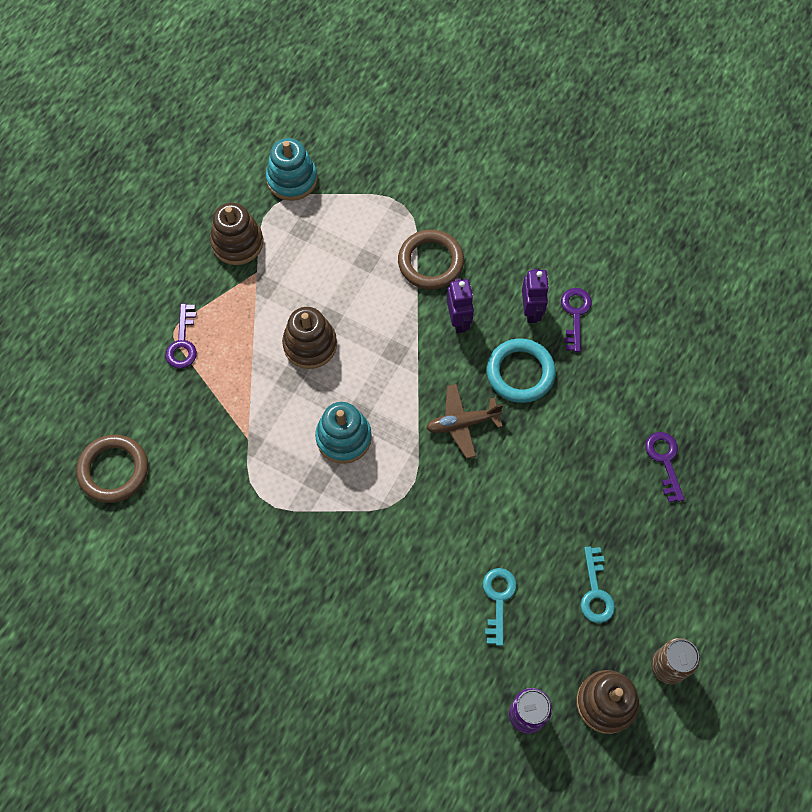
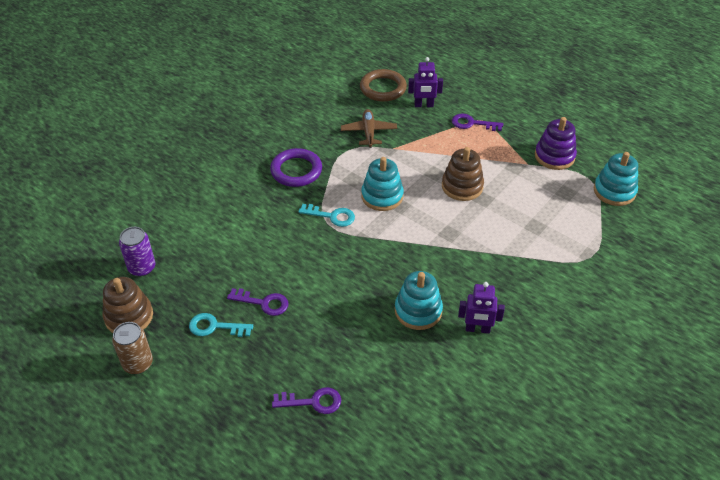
camera: 100 degrees right, 20 degrees down
(237, 242) = (554, 156): brown stacking toy -> purple stacking toy
(311, 557) = (296, 170): none -> purple ring
(430, 262) = (532, 267): brown ring -> none
(459, 320) = (473, 277): purple robot -> purple robot (424, 105)
(462, 423) = (379, 266): brown plane -> brown plane (368, 132)
(498, 599) = (231, 265): turquoise key -> turquoise key (332, 216)
(520, 373) = (418, 311): turquoise ring -> turquoise stacking toy
(575, 314) = (470, 362): purple key -> purple key (263, 303)

